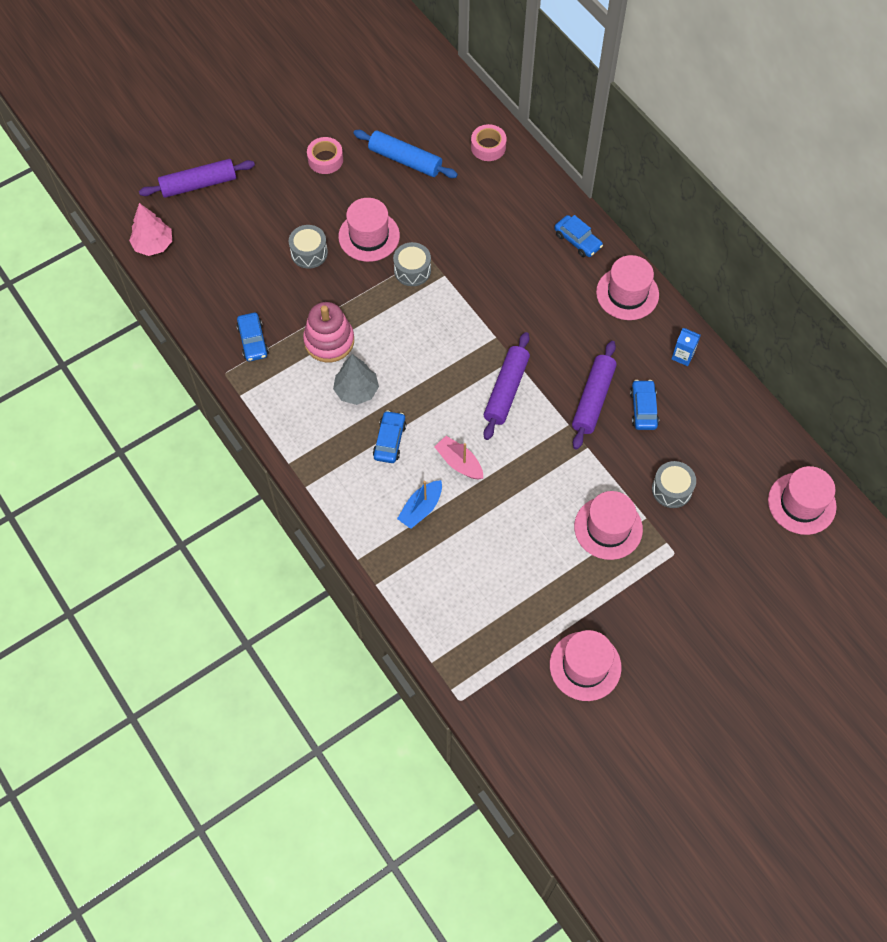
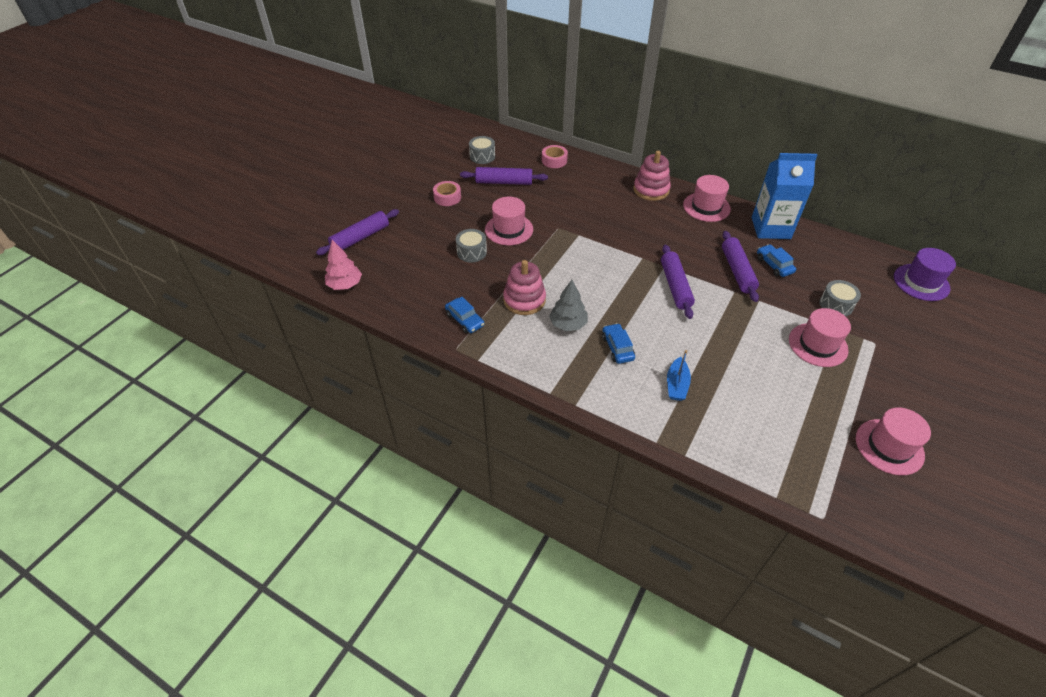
camera: 25 degrees left, 15 degrees down
(405, 160) = (504, 182): blue rolling pin -> purple rolling pin
(412, 270) = (554, 239): grey drum -> grey drum (482, 156)
(459, 463) = (680, 343): pink boat -> none
(577, 240) = (651, 190): blue car -> pink stacking toy
(682, 356) = (770, 228): blue carton -> blue carton, size x2.46
(801, 503) = (921, 282): pink hat -> purple hat

